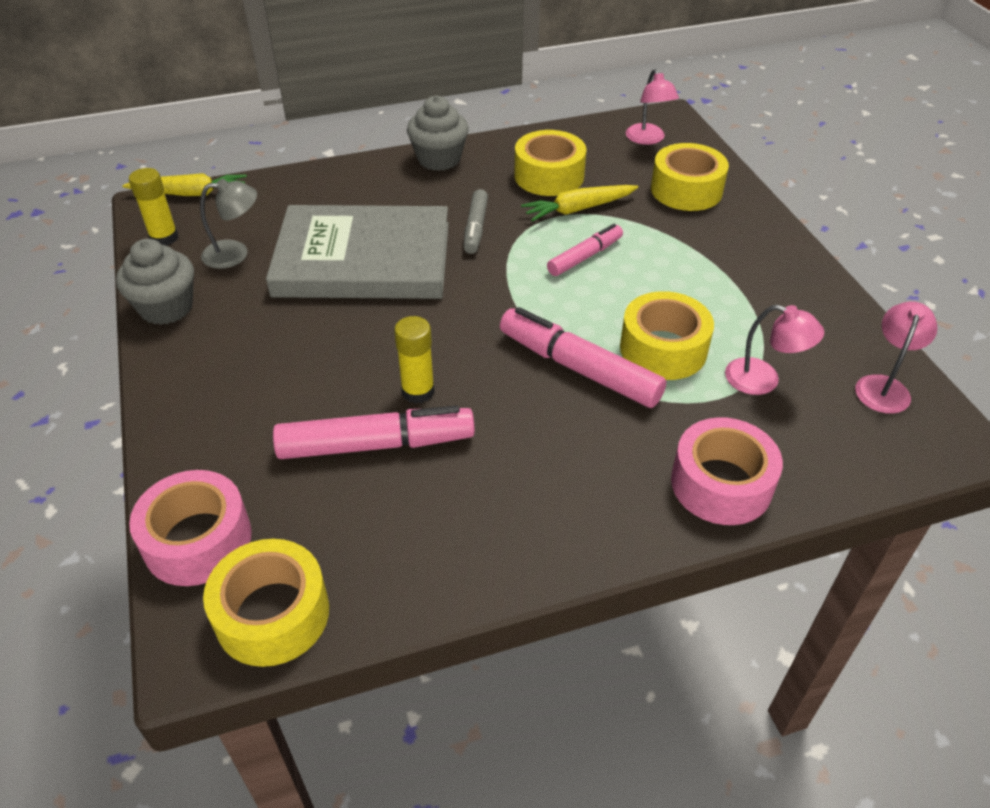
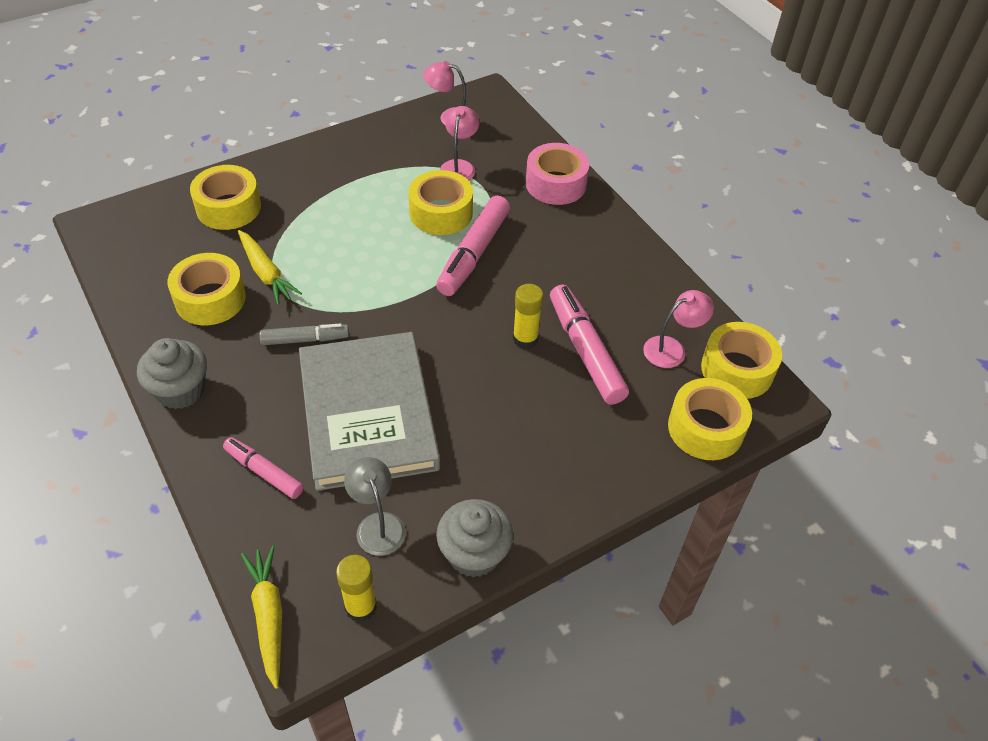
camera: 105 degrees left, 5 degrees up
(198, 540) = (705, 428): pink tape -> yellow tape
(585, 257) = (337, 262): pink marker -> pink marker (264, 472)
(648, 139) = (139, 235): pink lamp -> pink lamp (672, 349)

